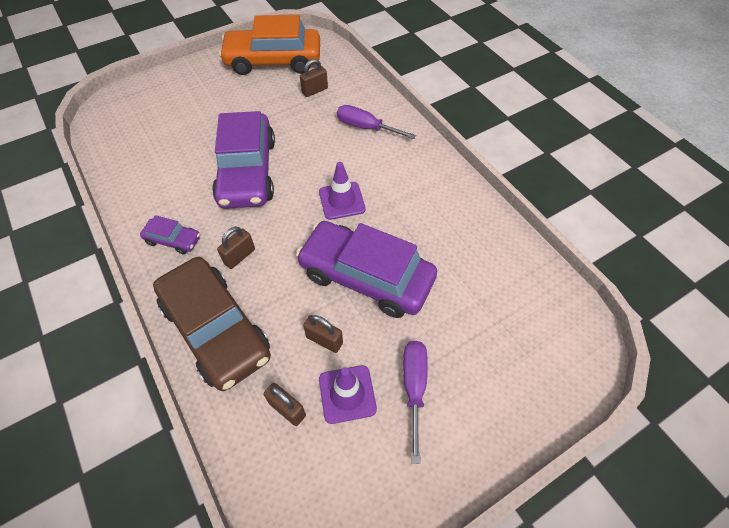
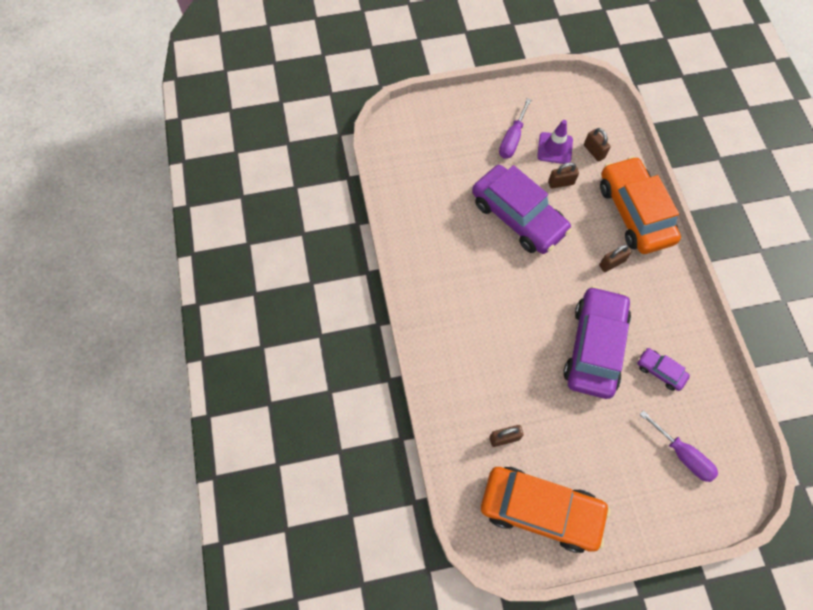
camera: 160 degrees left, 10 degrees up
(173, 240) = (665, 295): purple car -> purple car (660, 371)
(216, 329) = (634, 212): brown car -> orange car
(324, 340) = (561, 183): brown padlock -> brown padlock turned 60 degrees counterclockwise
(342, 201) = (516, 287): purple traffic cone -> none
(366, 127) = (467, 364): purple screwdriver -> purple screwdriver (682, 455)

